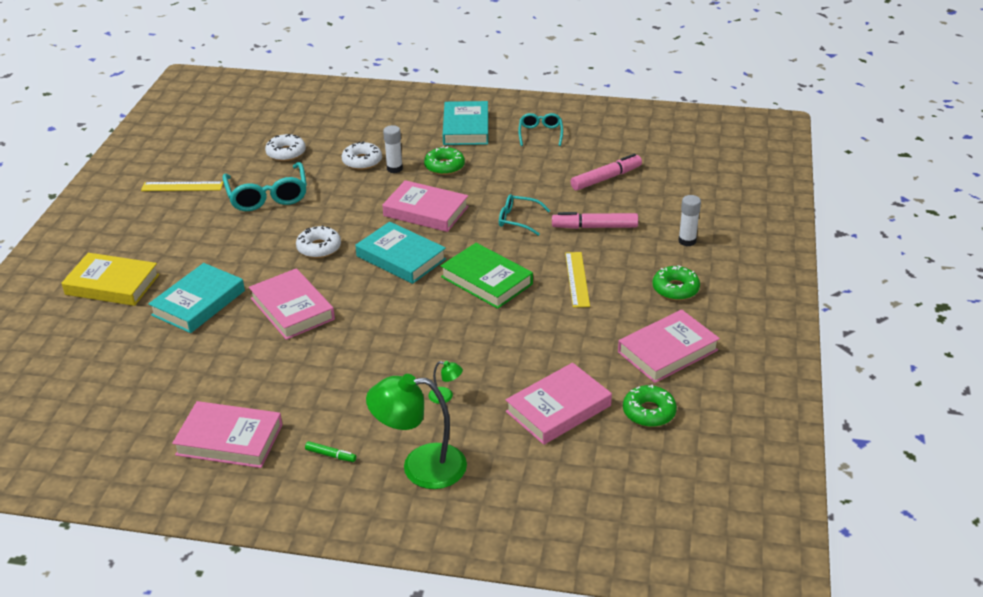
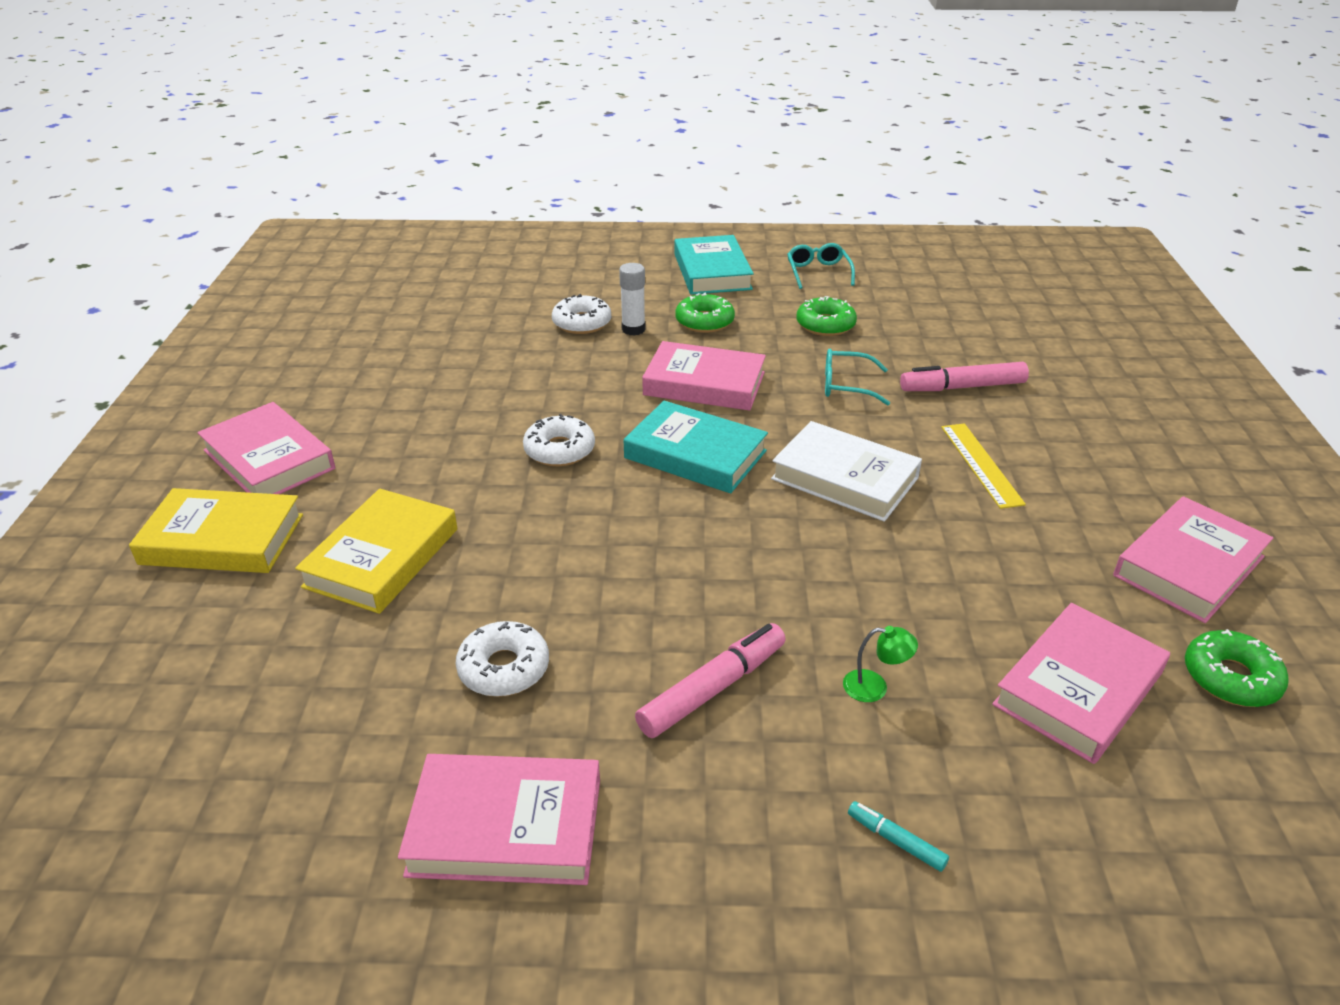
camera: 10 degrees left, 0 degrees up
(182, 186) = (315, 376): yellow ruler -> none
(198, 303) = (382, 557): turquoise book -> yellow book
(267, 196) = (453, 380): turquoise glasses -> none
(286, 153) = (464, 319): white donut -> white donut (504, 668)
(292, 309) = (547, 553): pink book -> pink book (269, 459)
(331, 455) = (715, 837): green marker -> none
(420, 467) = (896, 841): green lamp -> turquoise marker
(486, 280) = (845, 478): green book -> white book
(606, 178) = (939, 322): pink marker -> pink marker (712, 689)
(675, 289) = (1134, 466): green donut -> green donut (825, 325)
(687, 241) = (1105, 396): white glue stick -> none

